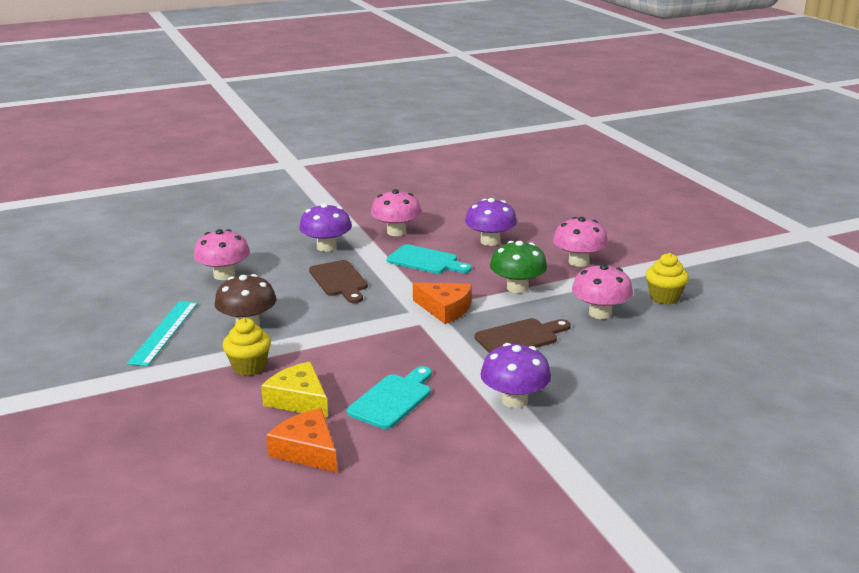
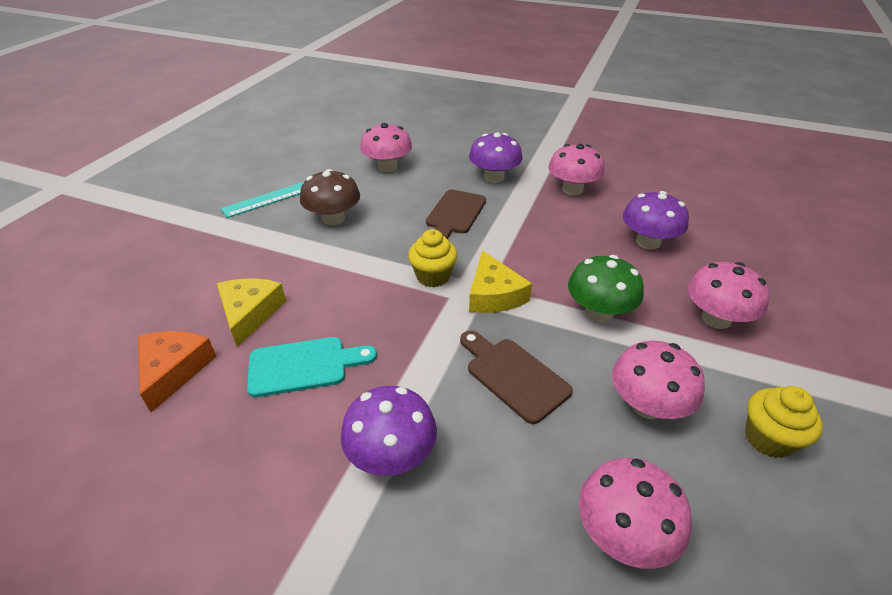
camera: 45 degrees right, 15 degrees up
(249, 367) = (273, 258): yellow cupcake -> yellow cupcake (433, 276)
(426, 261) = (554, 232): turquoise cutting board -> none
(445, 309) = (494, 294): orange cheese -> yellow cheese
(520, 337) = (513, 376): brown cutting board -> brown cutting board turned 150 degrees counterclockwise
(656, 361) = (623, 533): none -> pink mushroom

